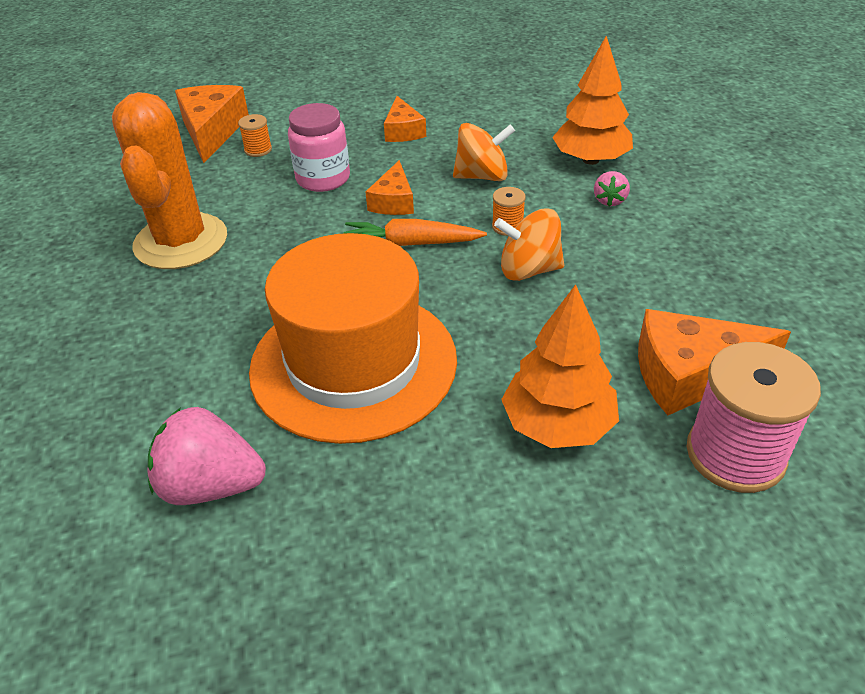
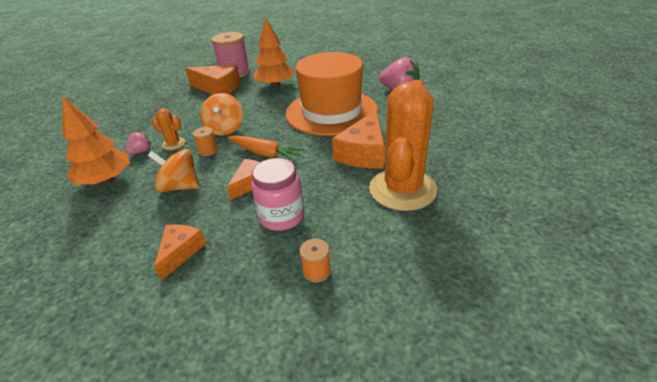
camera: 155 degrees left, 5 degrees down
(212, 131) = (353, 323): orange cheese -> orange cheese (364, 153)
(528, 270) = (225, 129): orange spinning top -> orange spinning top turned 60 degrees clockwise
(578, 223) = (174, 144): none -> orange cactus

